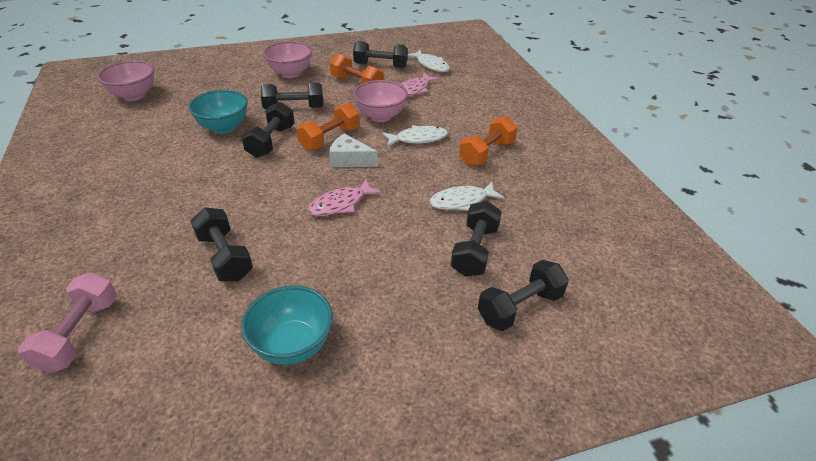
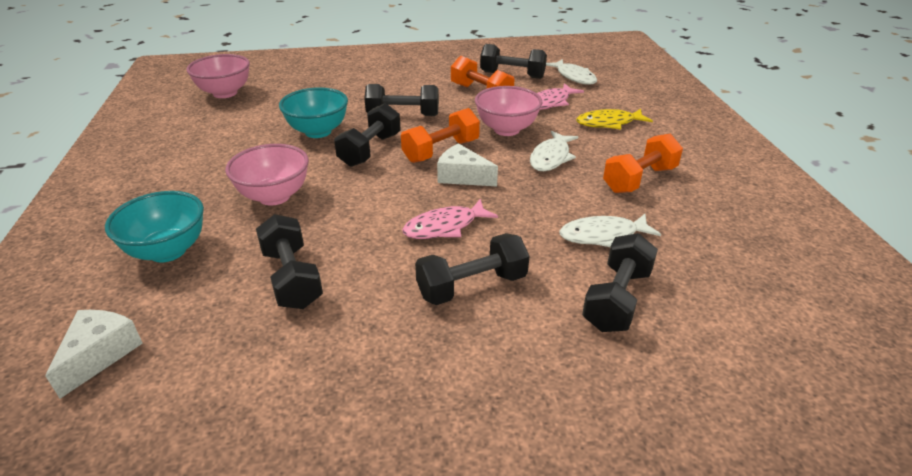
camera: 10 degrees right, 5 degrees down
(80, 334) = (100, 355): pink dumbbell -> white cheese
(290, 73) = (404, 78): pink bowl -> pink bowl (274, 196)
(293, 345) = (358, 399): turquoise bowl -> turquoise bowl (168, 251)
(418, 139) = (551, 157): white fish -> white fish turned 120 degrees clockwise
(461, 106) = (609, 123): none -> yellow fish
(519, 307) = (678, 381): black dumbbell -> black dumbbell (472, 286)

